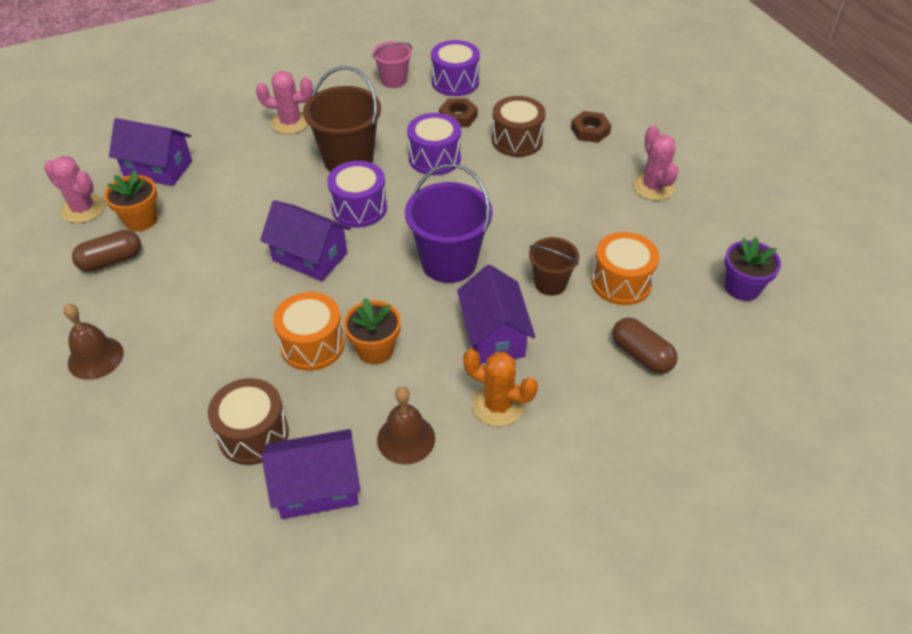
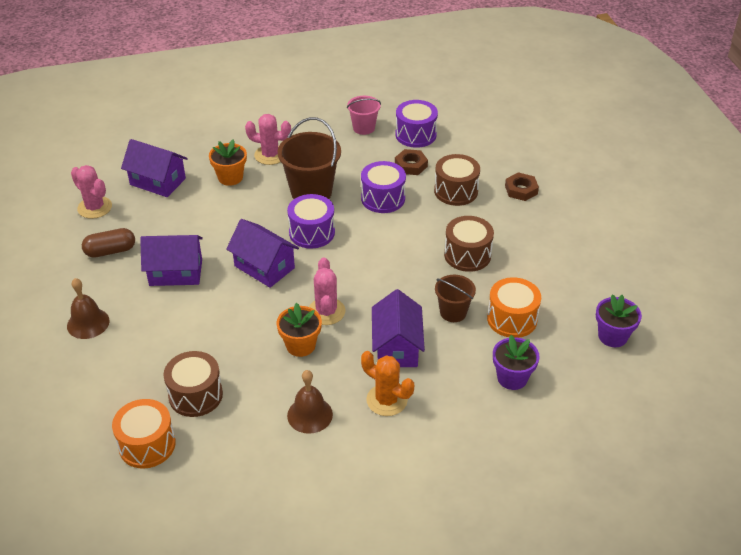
camera: 10 degrees right, 5 degrees down
(141, 220) = (138, 221): orange flower pot -> orange flower pot (230, 177)
(312, 345) = (252, 335): orange drum -> orange drum (147, 445)
(317, 487) = (235, 440): purple house -> purple house (176, 272)
(449, 262) = (374, 285): purple bucket -> none
(549, 212) = (467, 255): none -> brown drum
(641, 355) = (512, 378): brown capsule -> purple flower pot
(653, 187) = (562, 244): pink cactus -> pink cactus (326, 311)

